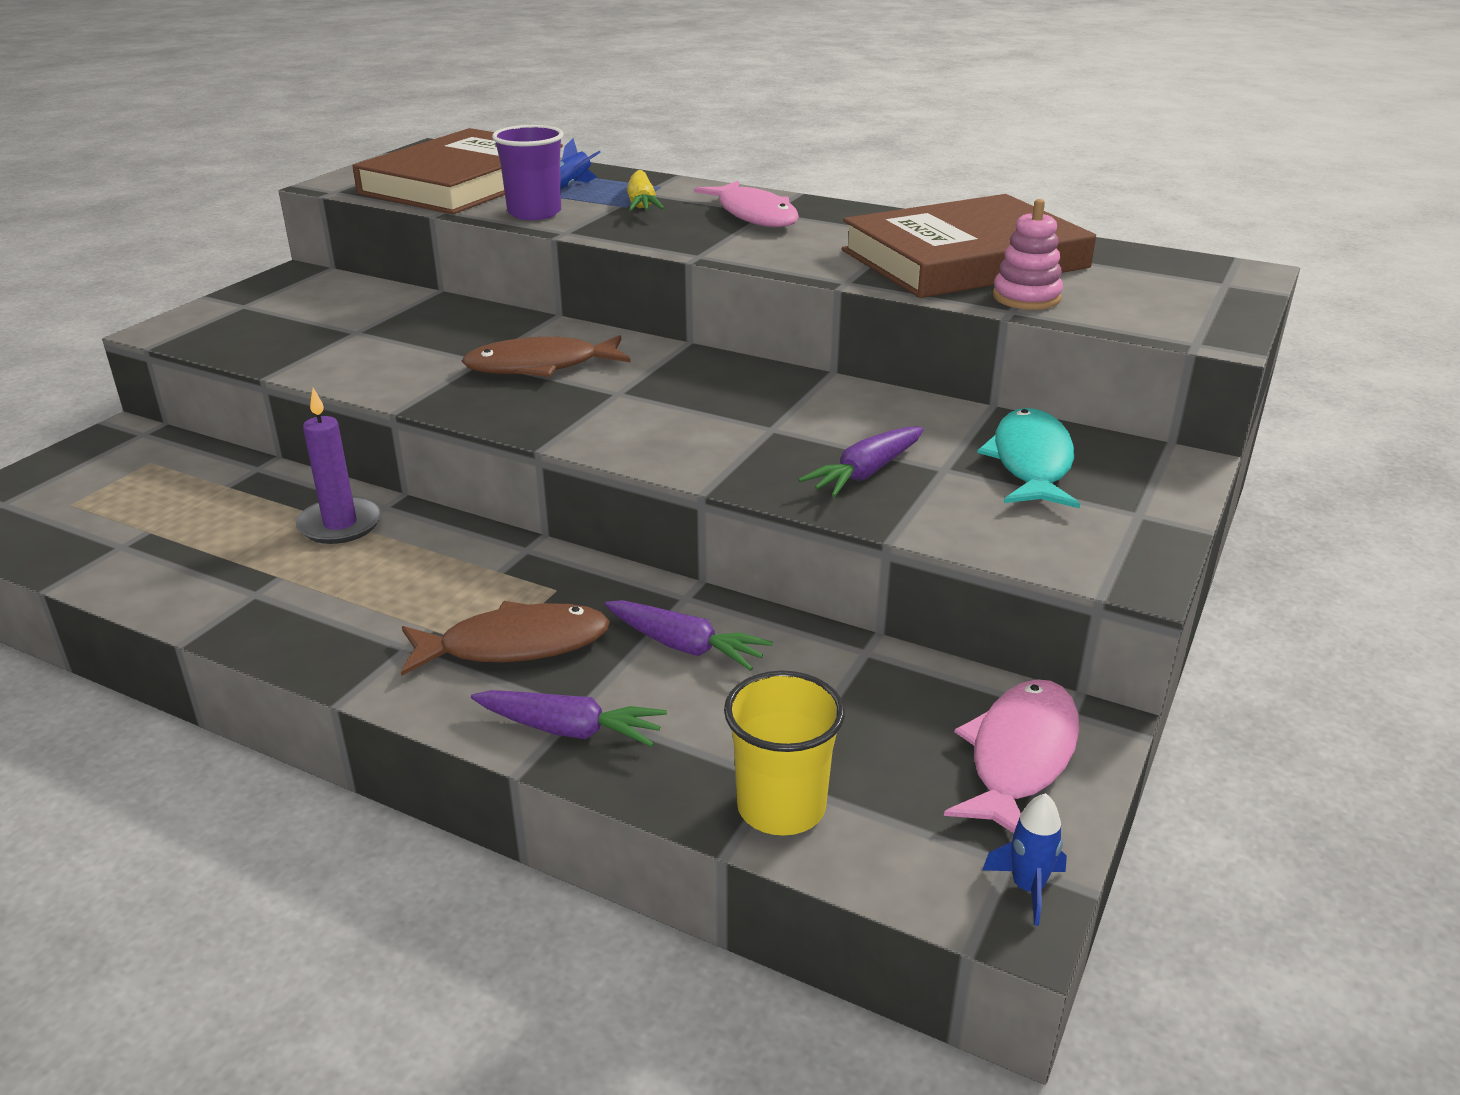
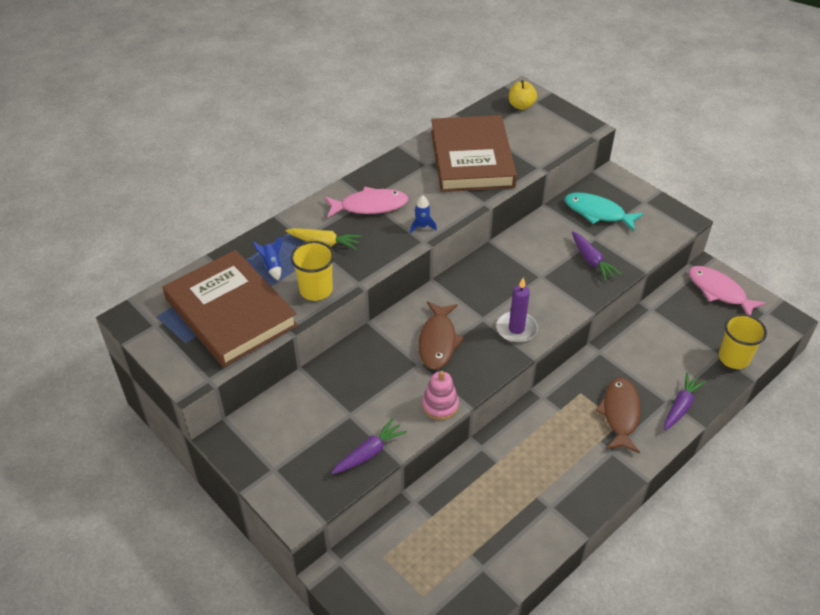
camera: 70 degrees left, 15 degrees up
(340, 524) = (494, 467): purple candle -> purple candle (516, 329)
(534, 213) = (316, 290): purple cup -> yellow cup
(685, 646) = (635, 360): purple carrot -> purple carrot (369, 453)
(1026, 297) = (526, 158): pink stacking toy -> pink stacking toy (440, 405)
(1027, 887) = (778, 312): blue rocket -> blue rocket (422, 226)
(1191, 275) = (521, 106): none -> yellow apple

